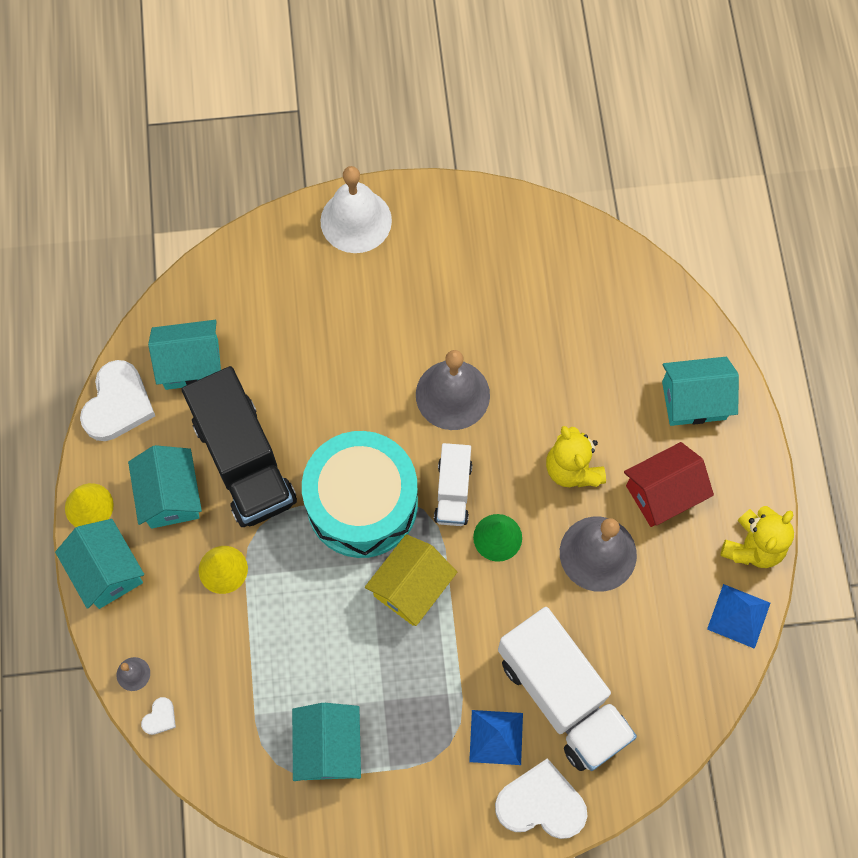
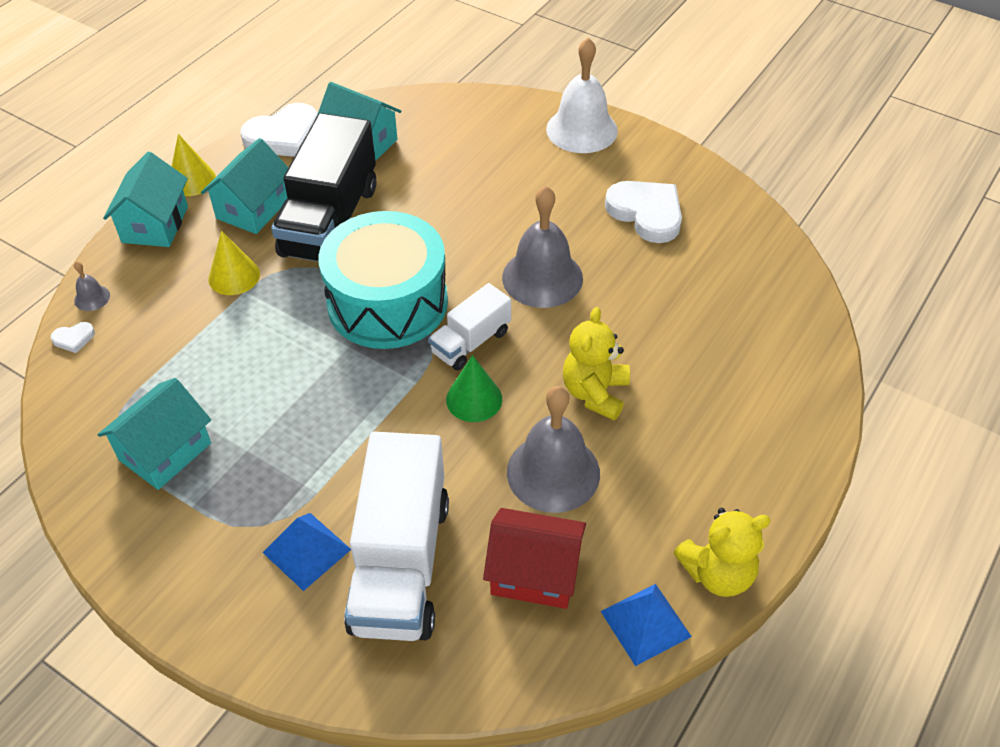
camera: 40 degrees right, 20 degrees down
(411, 587) = (361, 385): yellow house -> none
(541, 803) = (285, 639): white heart -> white heart (646, 213)
(663, 493) = (665, 467): red house -> red house (534, 573)
(694, 400) = (766, 415): turquoise house -> none

